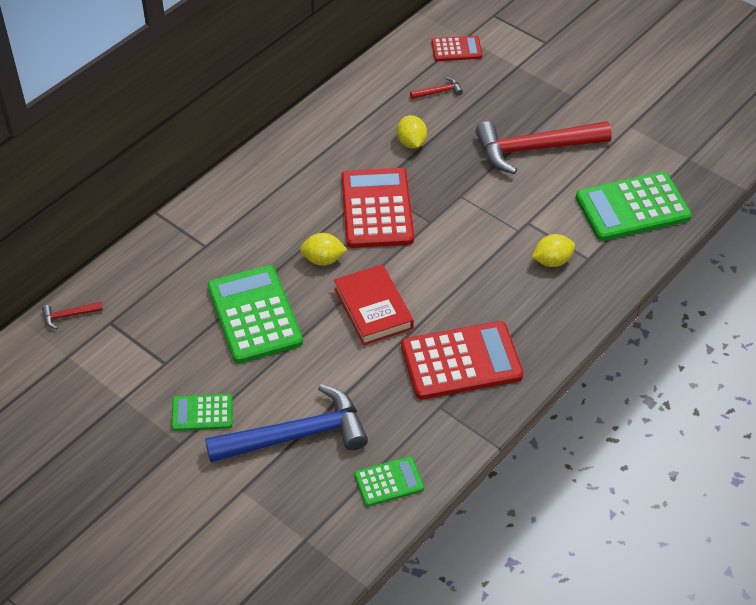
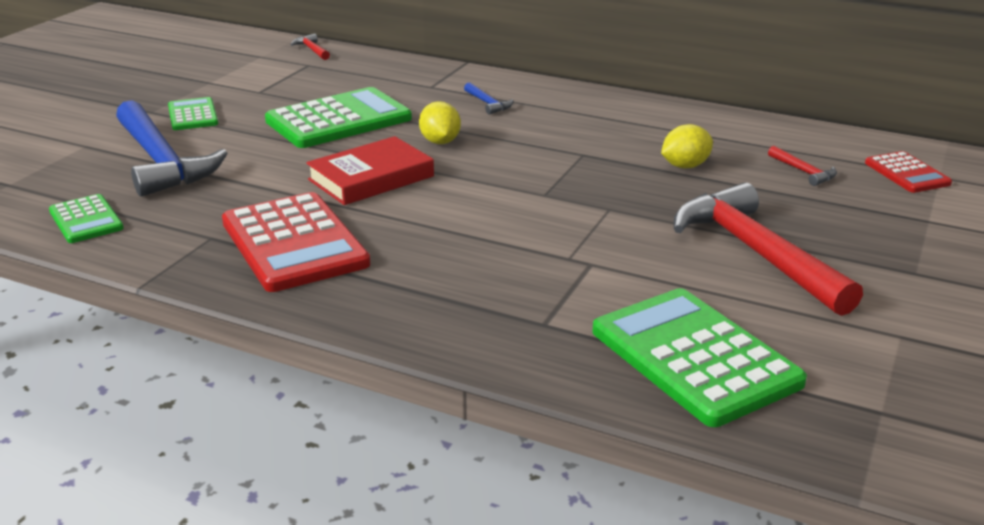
camera: 75 degrees right, 20 degrees down
(259, 218) = (488, 103): none -> blue hammer
(377, 209) = (546, 160): red calculator -> none
(552, 261) = (520, 292): yellow lemon -> none

